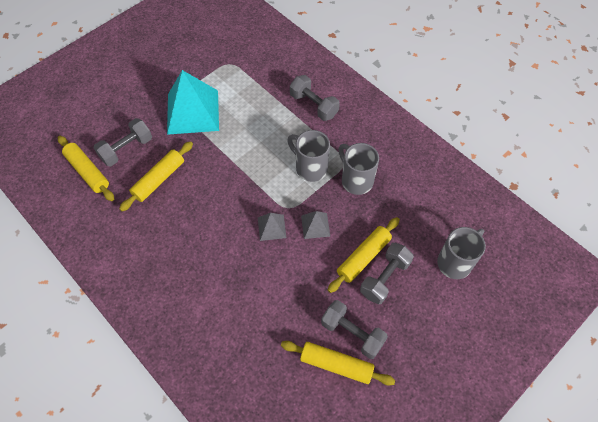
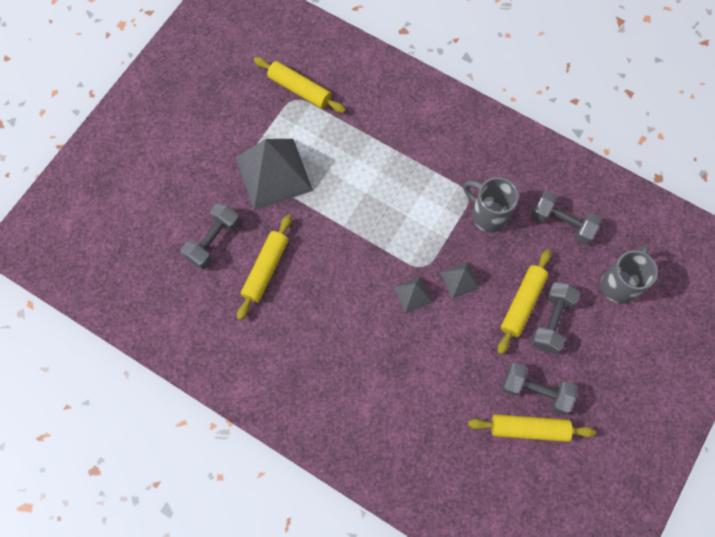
camera: 15 degrees left, 10 degrees up
(88, 172) = (179, 280): yellow rolling pin -> yellow rolling pin (299, 89)
(192, 112) = (273, 174): turquoise pyramid -> grey pyramid
(310, 168) = (432, 212): grey mug -> none
(313, 105) = (411, 131): grey dumbbell -> grey dumbbell (562, 223)

